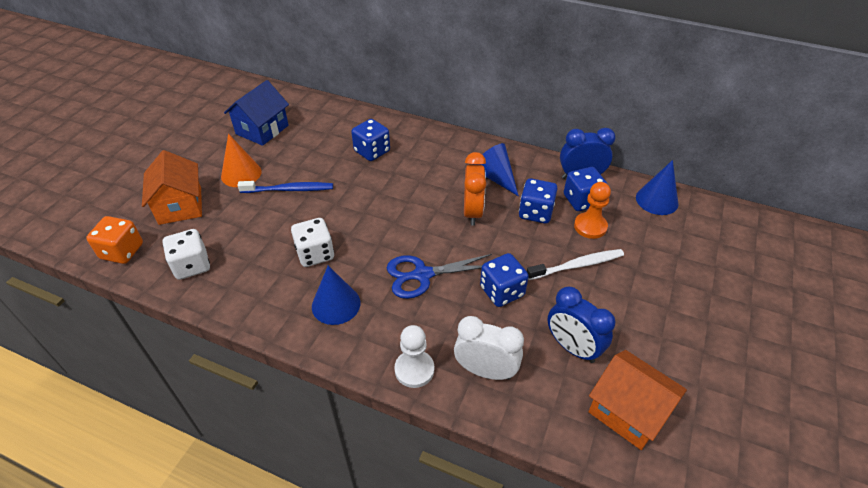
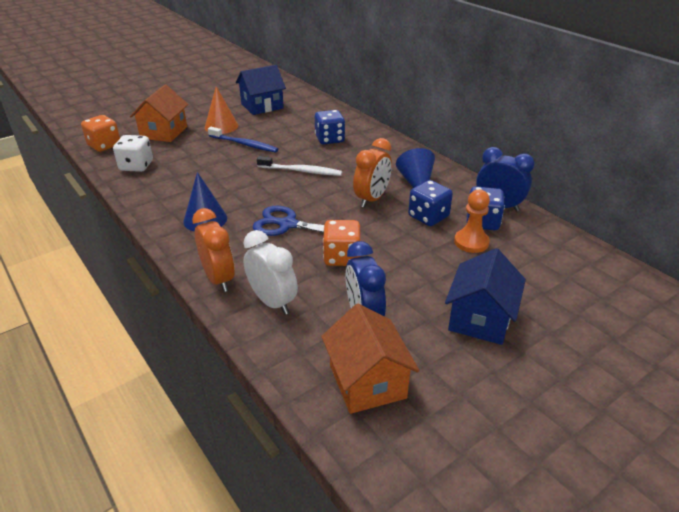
camera: 30 degrees right, 10 degrees down
(315, 254) = (222, 186): white dice -> none
(414, 370) = (219, 279): white pawn -> orange clock
(502, 291) = (341, 257): blue dice -> orange dice
(577, 265) = (429, 264): white toothbrush -> white toothbrush (301, 171)
(656, 200) = (563, 245): blue cone -> none
(656, 304) = (480, 319): none -> blue house

